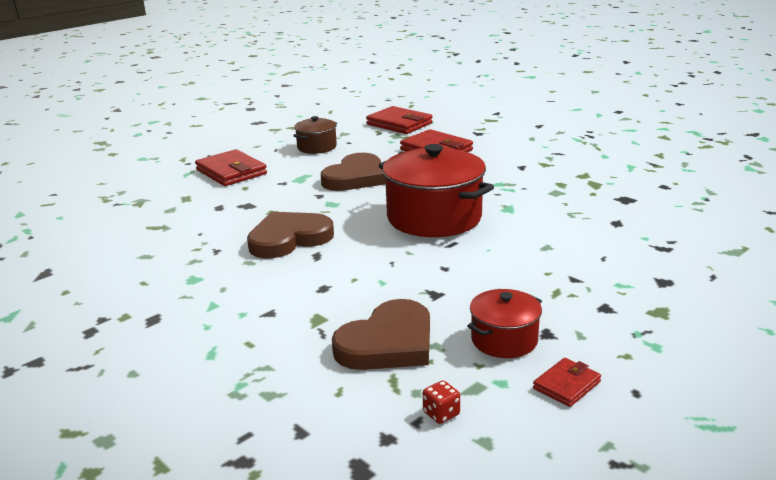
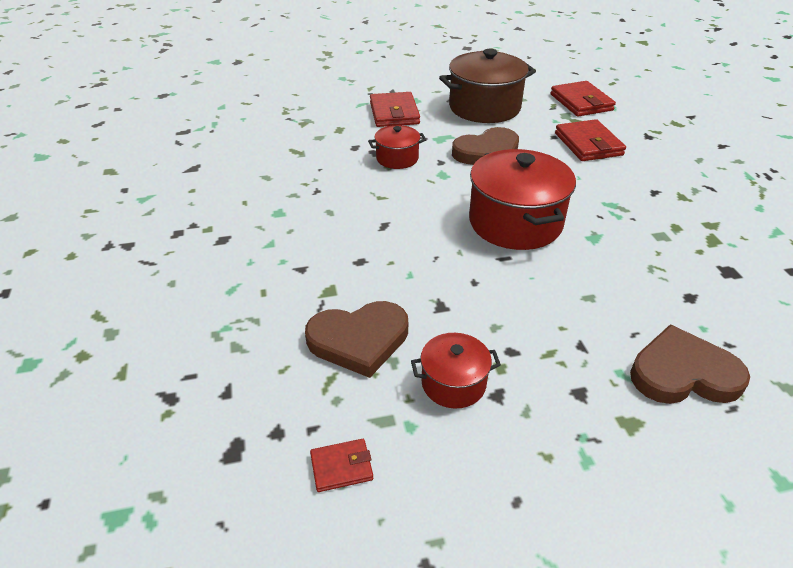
camera: 30 degrees right, 15 degrees up
(273, 204) = (397, 158): none -> red pot
(289, 239) = (378, 200): brown heart -> brown heart (683, 373)
(317, 147) = (484, 107): brown pot -> brown pot, size x1.91
(441, 414) = (335, 431): red dice -> none
(567, 385) = (462, 459): red wallet -> red wallet (341, 467)

